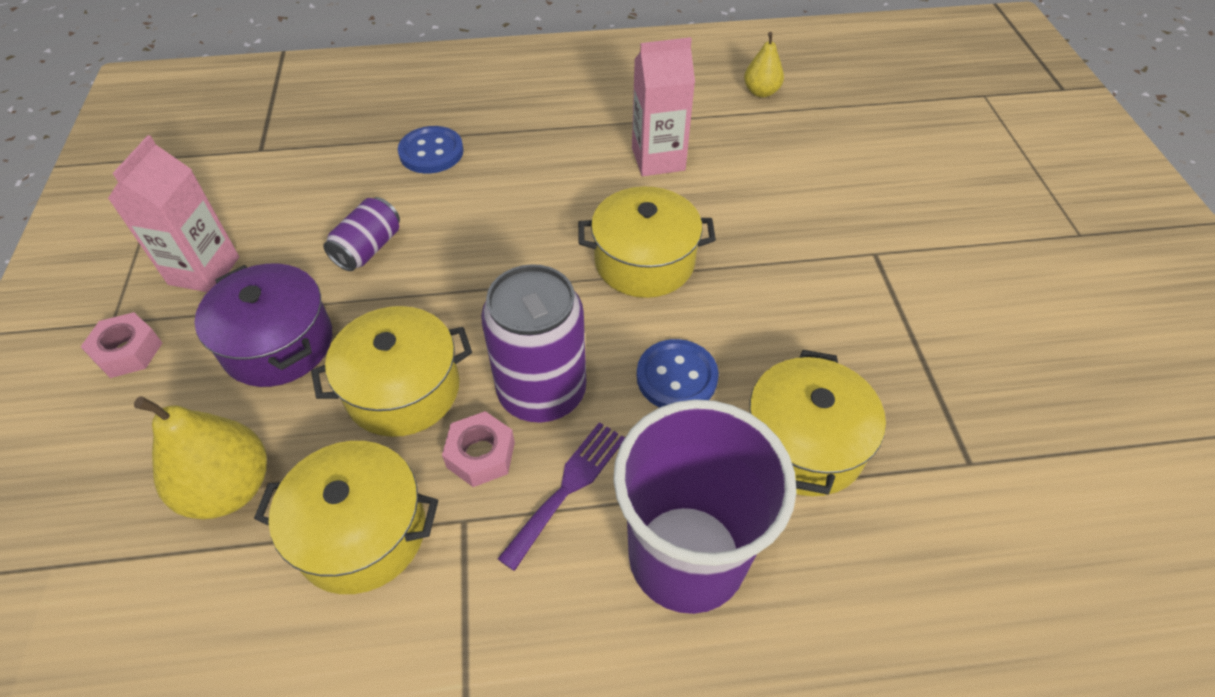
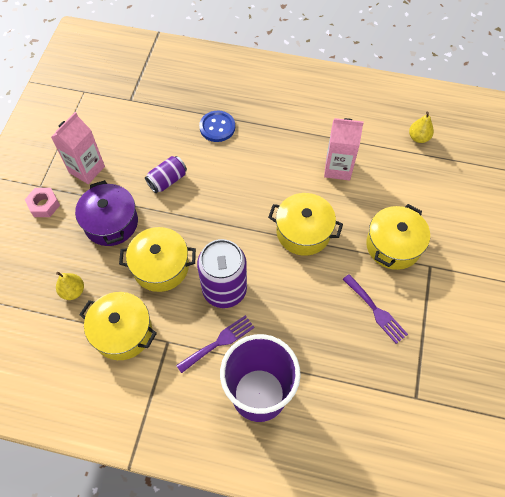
camera: 20 degrees right, 10 degrees up
(229, 488) = (73, 291): yellow pear -> yellow pear, size x0.59
(480, 455) = (185, 312): pink nut -> none
(676, 377) = (292, 303): blue button -> none
(803, 444) = (338, 359): yellow pot -> yellow pot (393, 245)
(826, 344) = (376, 311): none -> purple fork

